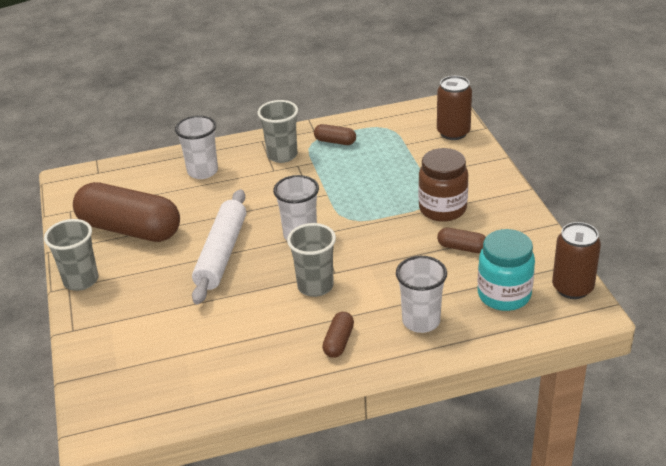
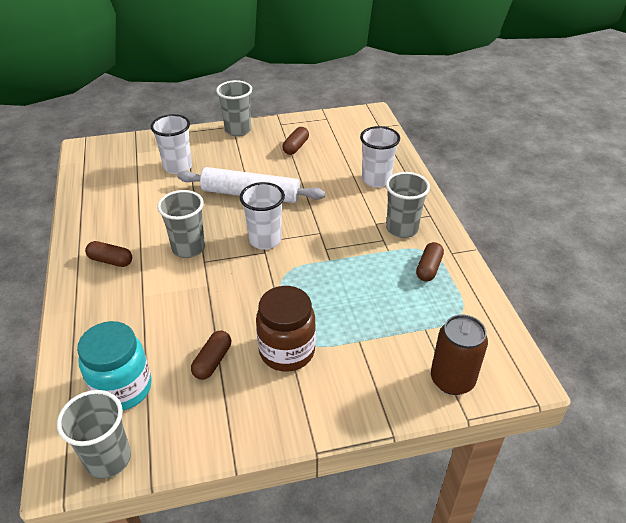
camera: 90 degrees right, 5 degrees up
(130, 229) = (296, 147): brown capsule -> brown capsule, size x0.42
(421, 321) = (112, 316): white cup -> white cup (178, 167)
(572, 288) = (108, 459): brown can -> grey cup

